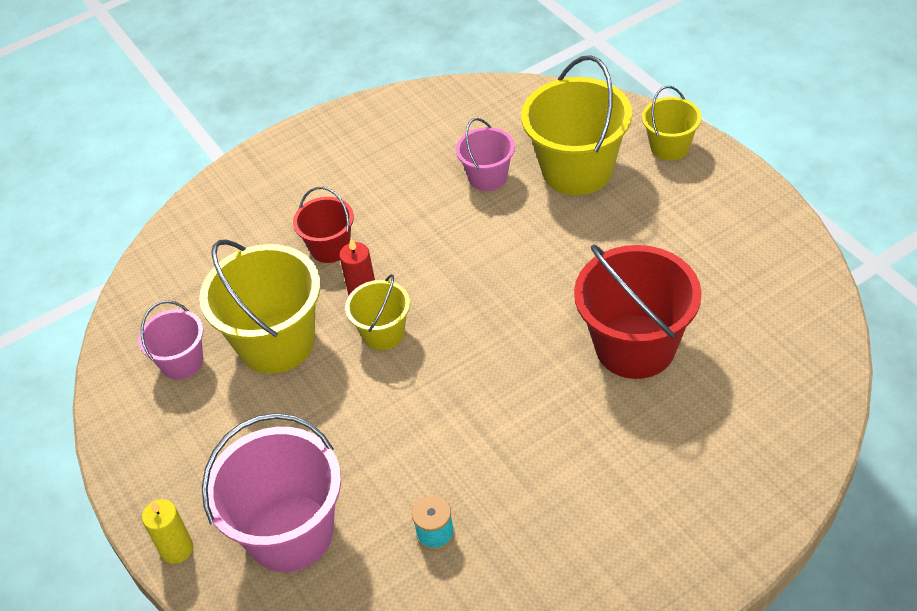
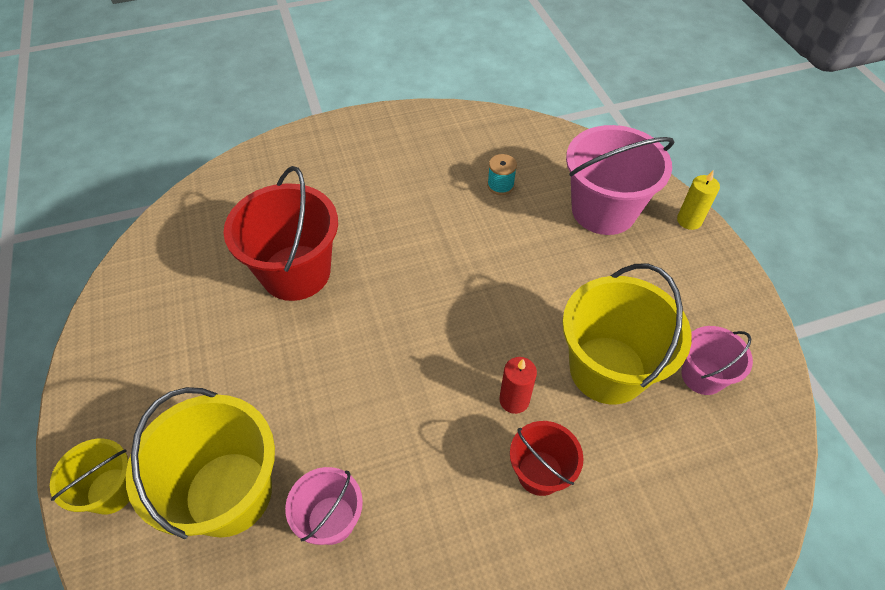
camera: 170 degrees left, 5 degrees up
(383, 333) = (503, 348): yellow bucket -> none

